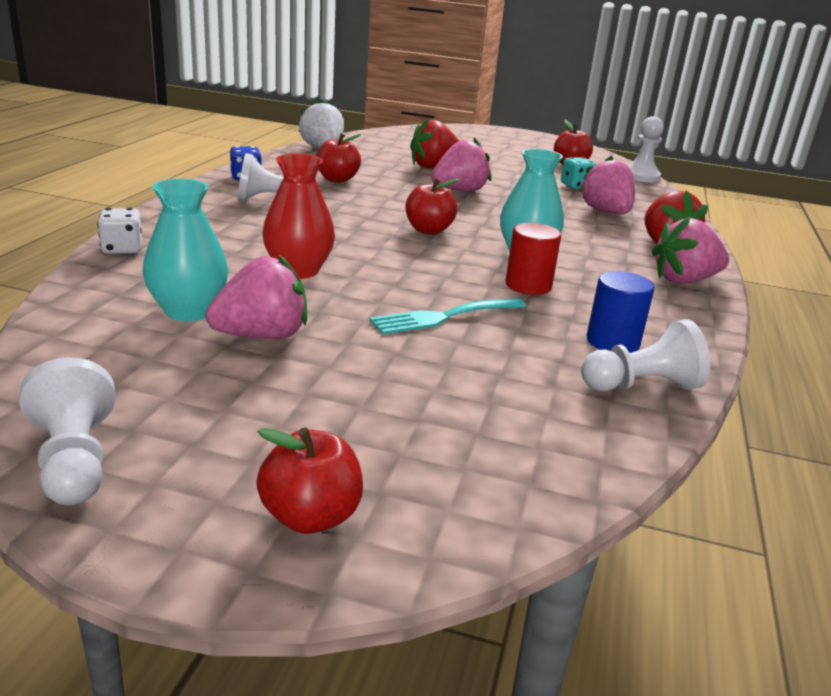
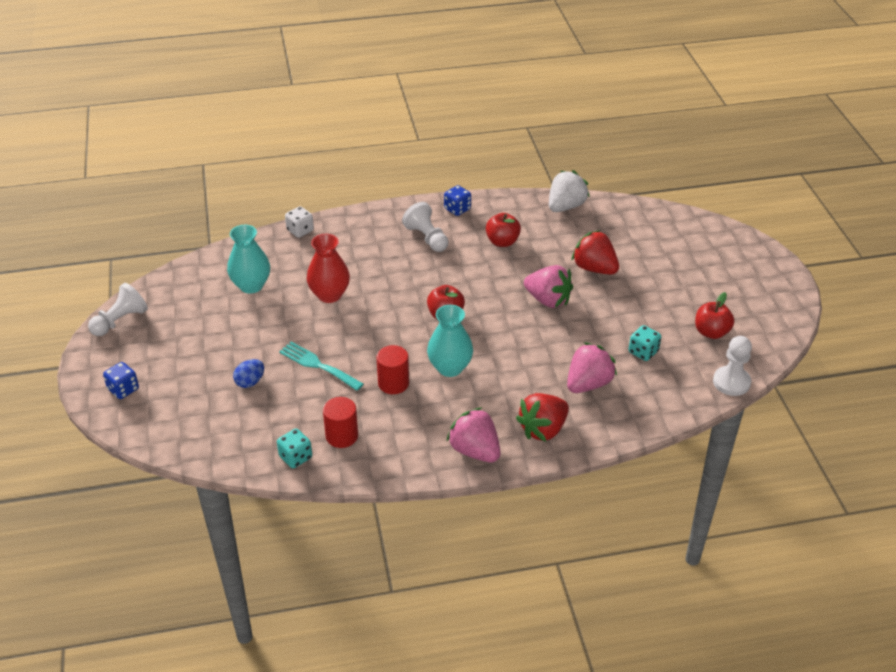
camera: 65 degrees right, 15 degrees up
(262, 336) = (245, 317): pink strawberry -> none
(310, 516) = (123, 389): red apple -> blue dice
(430, 374) = (250, 382): none -> blue egg
(612, 342) = (342, 436): blue cylinder -> red cylinder
(641, 386) = (295, 457): white pawn -> turquoise dice

